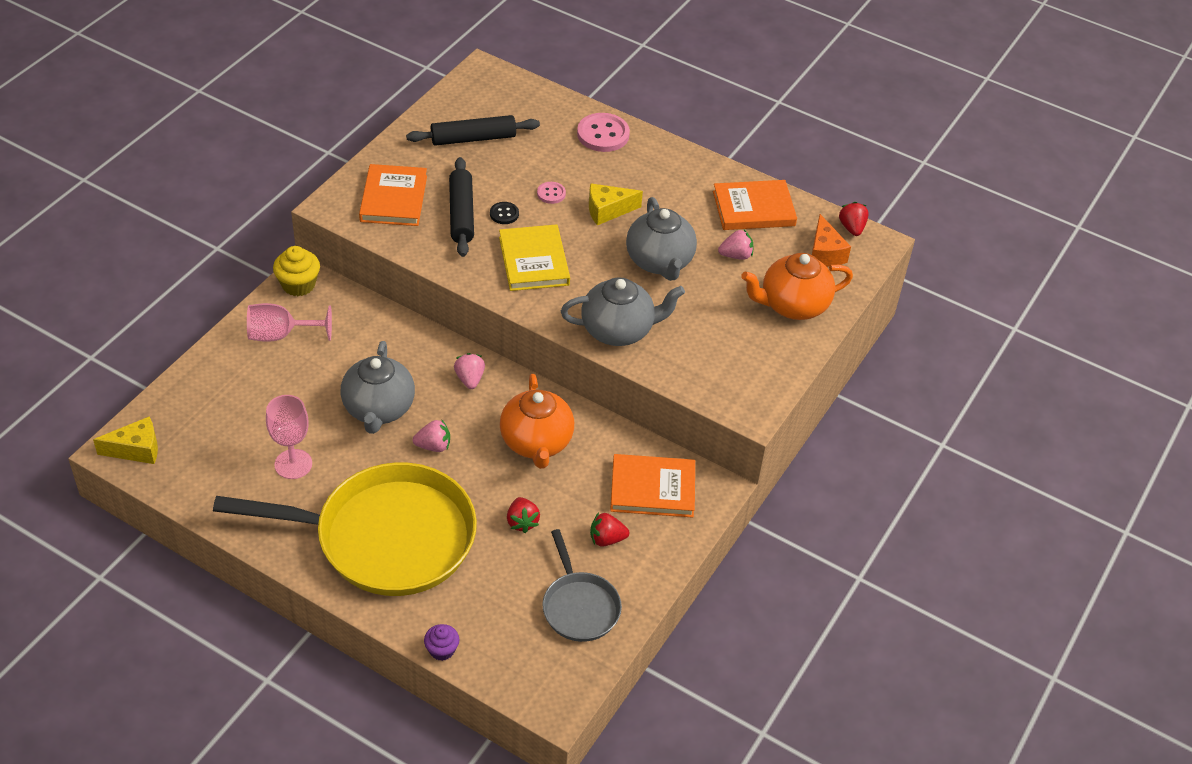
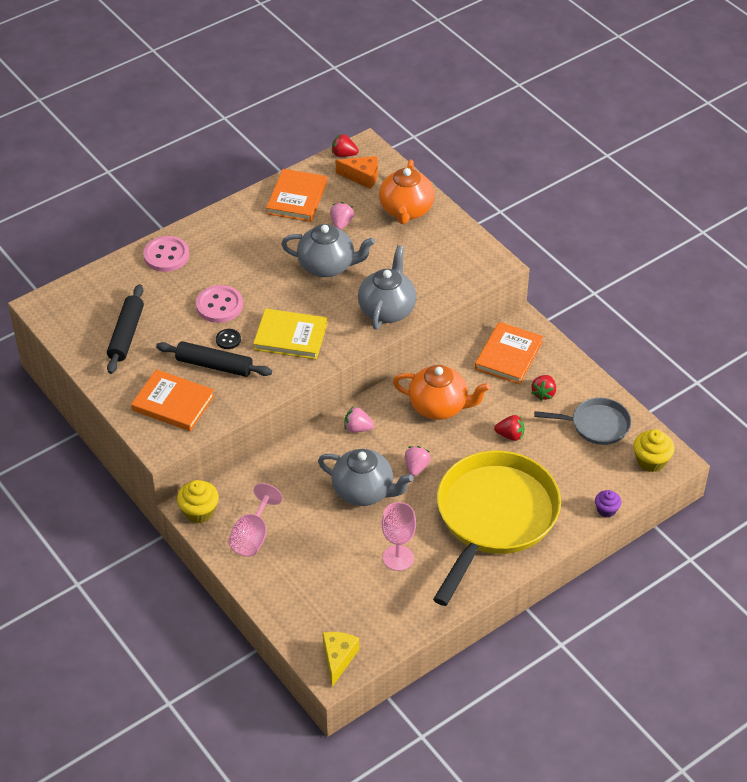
camera: 65 degrees left, 0 degrees up
(544, 681) = (651, 461): none -> yellow cupcake
(551, 193) = (219, 305): pink button -> pink button, size x1.89
(607, 210) = (256, 278): yellow cheese -> none

